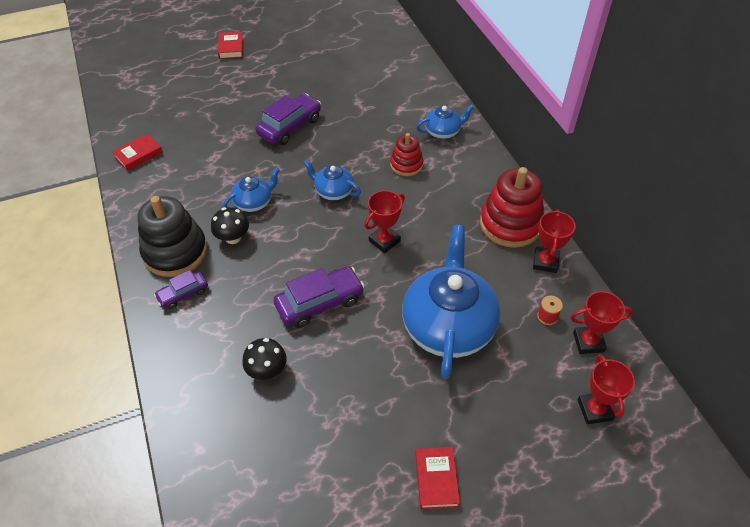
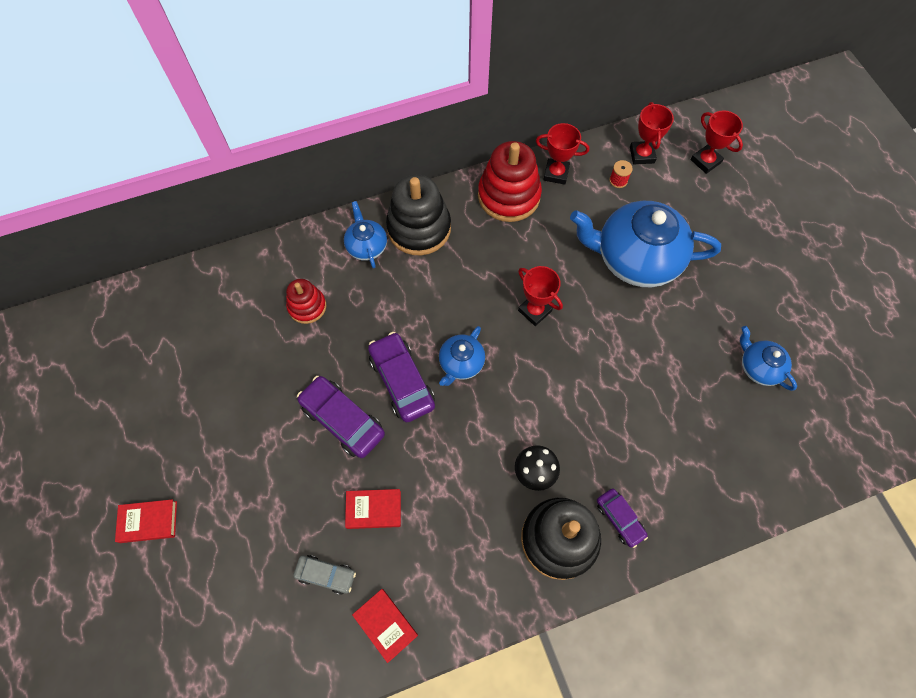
camera: 90 degrees left, 15 degrees up
(179, 125) = (326, 575): none -> grey car
(254, 202) = (478, 453): blue teapot -> blue teapot (759, 367)
(267, 370) = (704, 418): black mushroom -> none
(320, 303) = (619, 372): purple car -> purple car (402, 381)
(406, 165) = (420, 286): red stacking toy -> red stacking toy (307, 306)
(436, 479) = (785, 277): red book -> red book (374, 510)
(465, 162) = (419, 228): none -> black stacking toy
(594, 410) = (705, 161): red trophy -> red trophy turned 60 degrees clockwise

